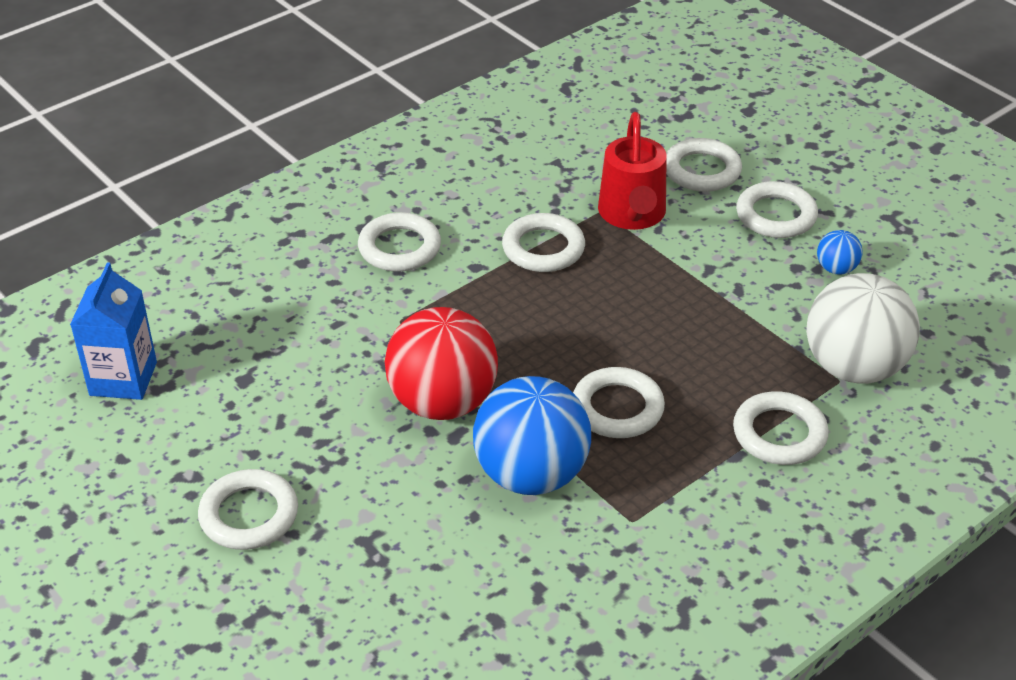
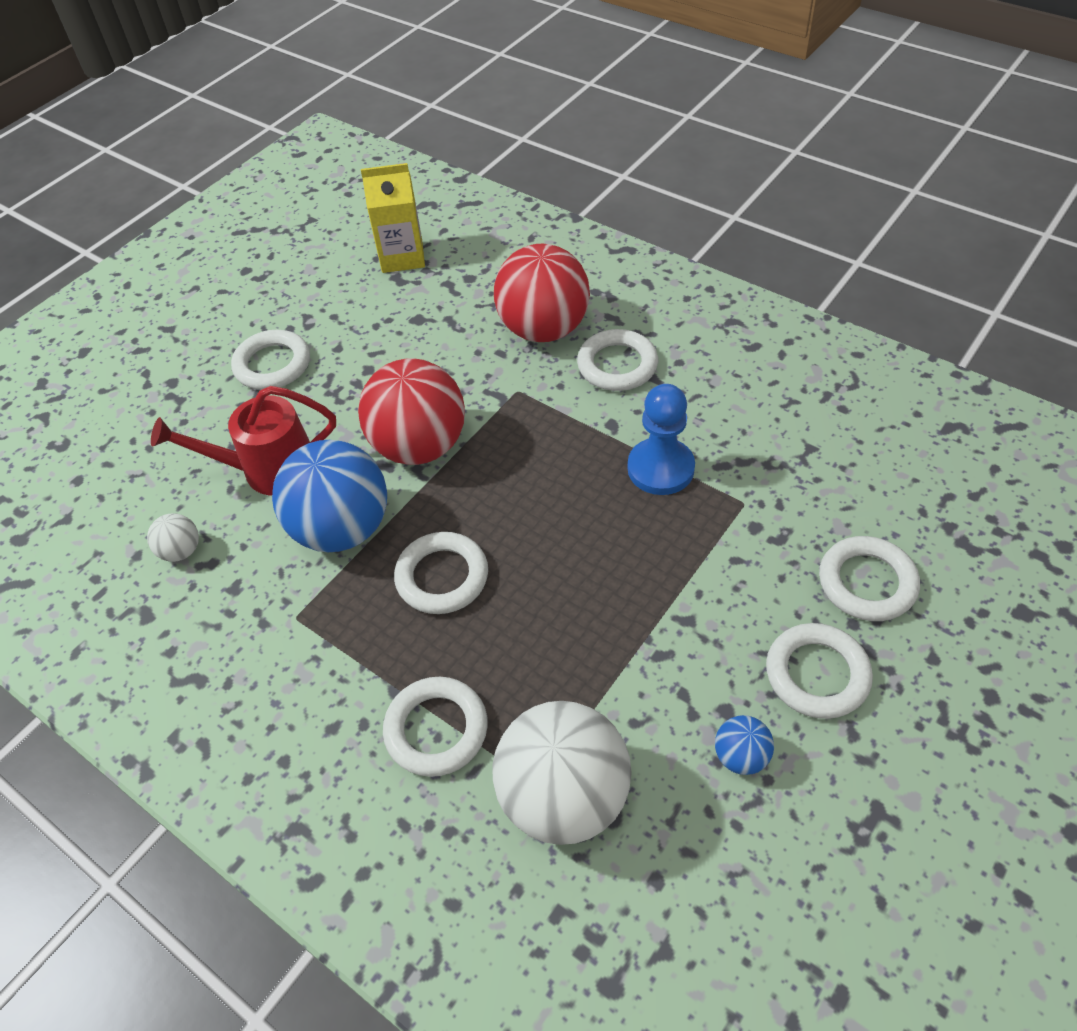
camera: 80 degrees right, 10 degrees up
(123, 379) = (402, 257): blue carton -> yellow carton
(319, 287) = (544, 329): none -> red ball
(512, 614) = (181, 551): none -> white ball
(543, 248) = (660, 468): white ring -> blue pawn
(632, 215) = (749, 532): red watering can -> red watering can (268, 470)

